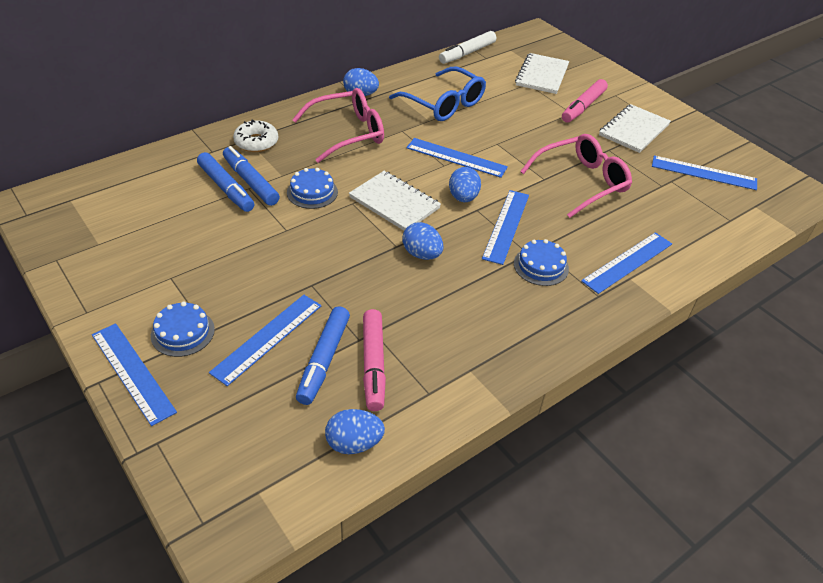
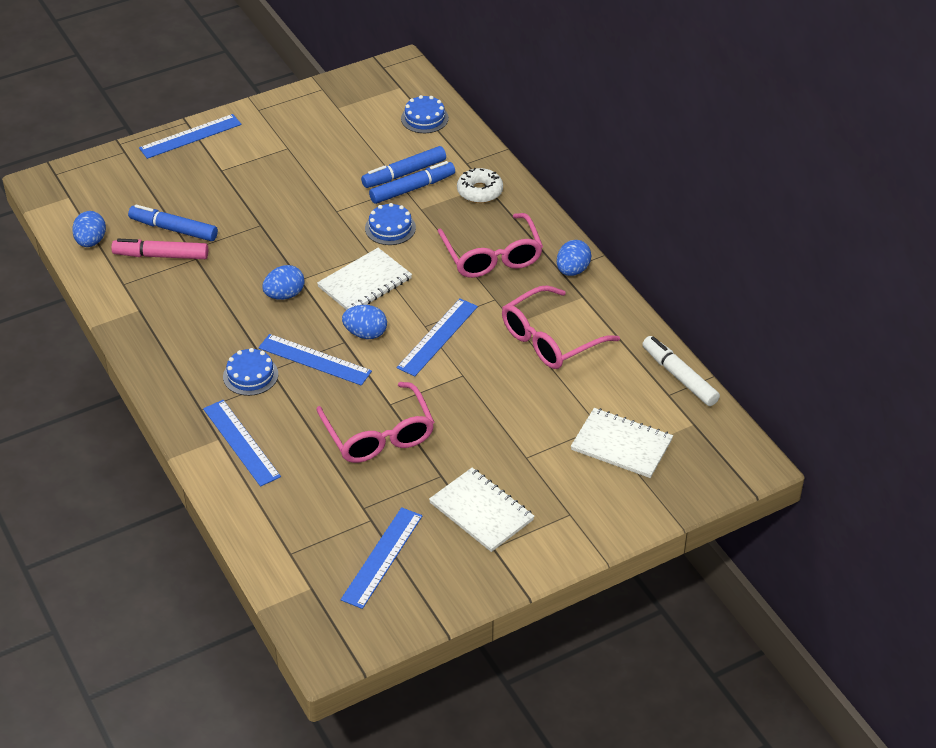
camera: 100 degrees right, 0 degrees up
(182, 332) = (223, 157): blue cake -> blue cake (424, 118)
(267, 338) = (205, 200): blue ruler -> none
(443, 103) = (551, 339): blue glasses -> pink glasses
(583, 107) = (539, 472): pink marker -> none

